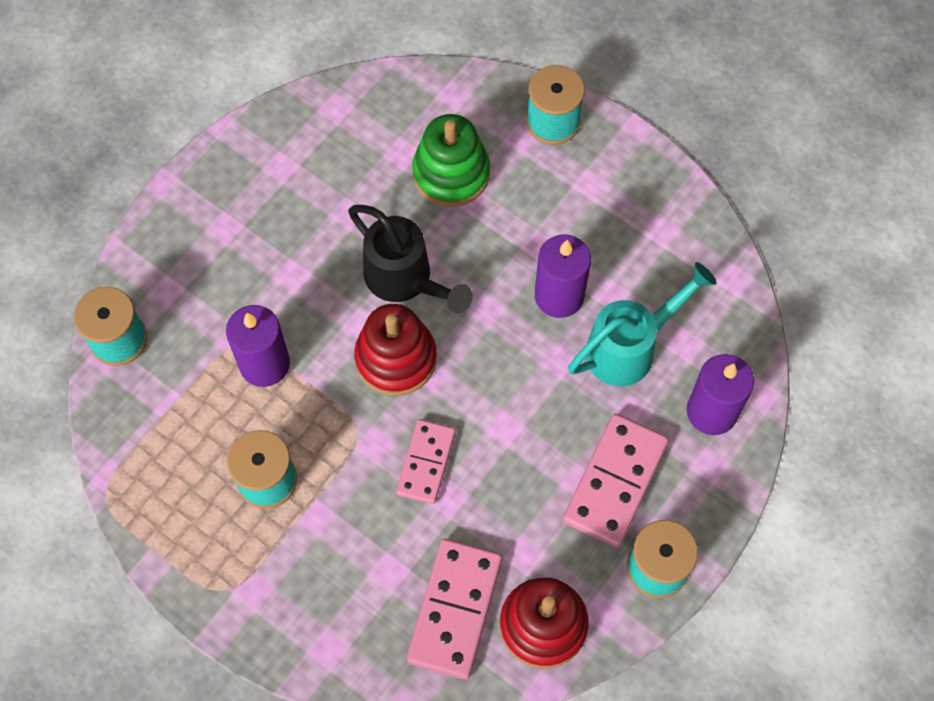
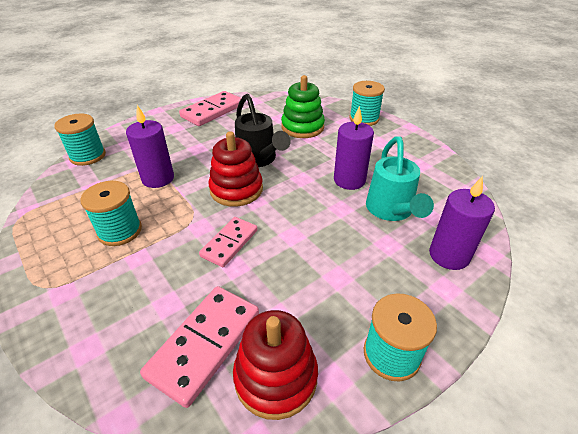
camera: 15 degrees right, 25 degrees down
(615, 482) = (366, 283): pink domino -> pink domino (213, 111)
(629, 347) = (391, 211): turquoise watering can -> turquoise watering can turned 105 degrees clockwise

